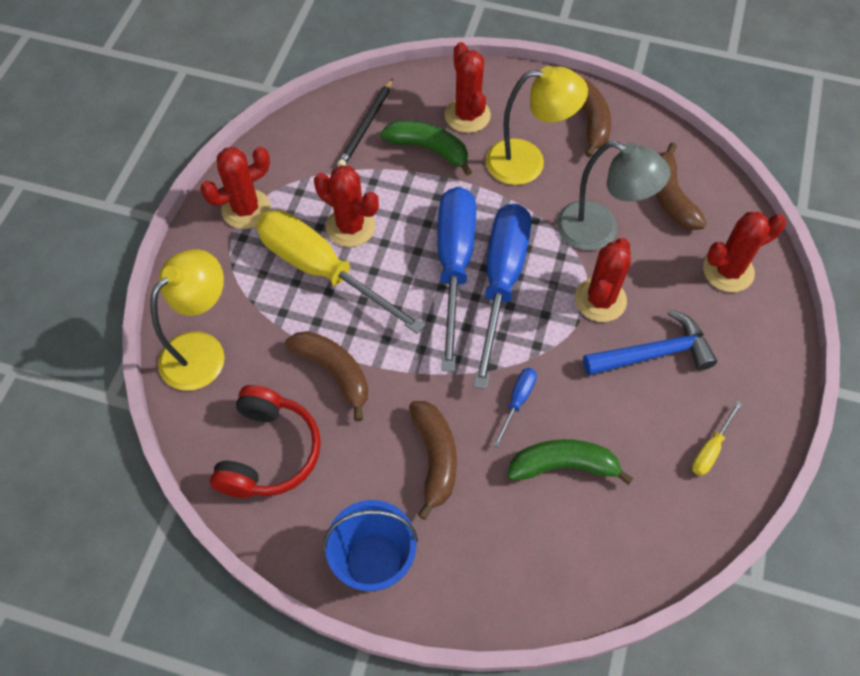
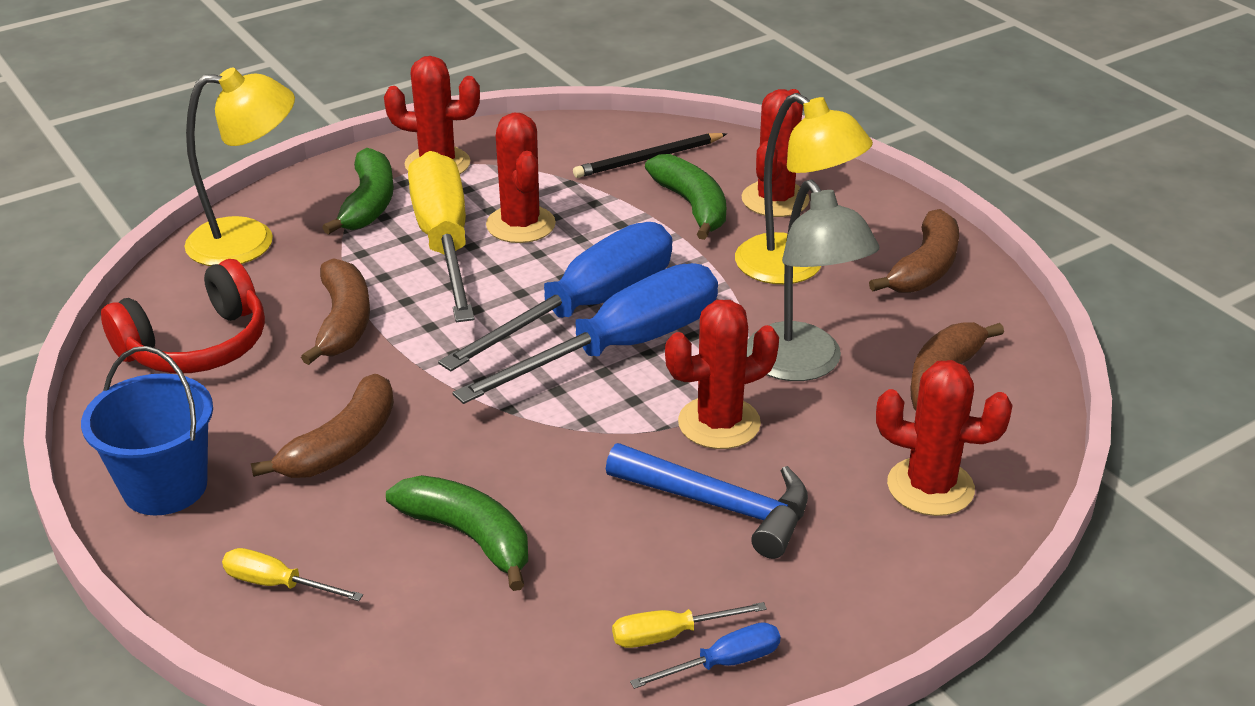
camera: 40 degrees right, 25 degrees down
(241, 270) = (368, 204): none -> green banana
(507, 571) = (277, 584): none -> yellow screwdriver
(517, 401) = (496, 452): blue screwdriver -> blue screwdriver (723, 663)

